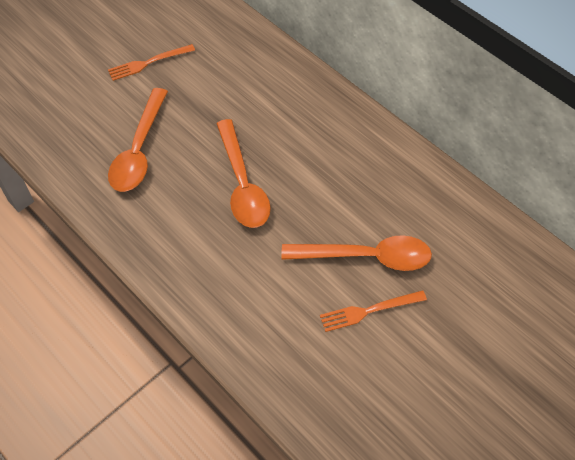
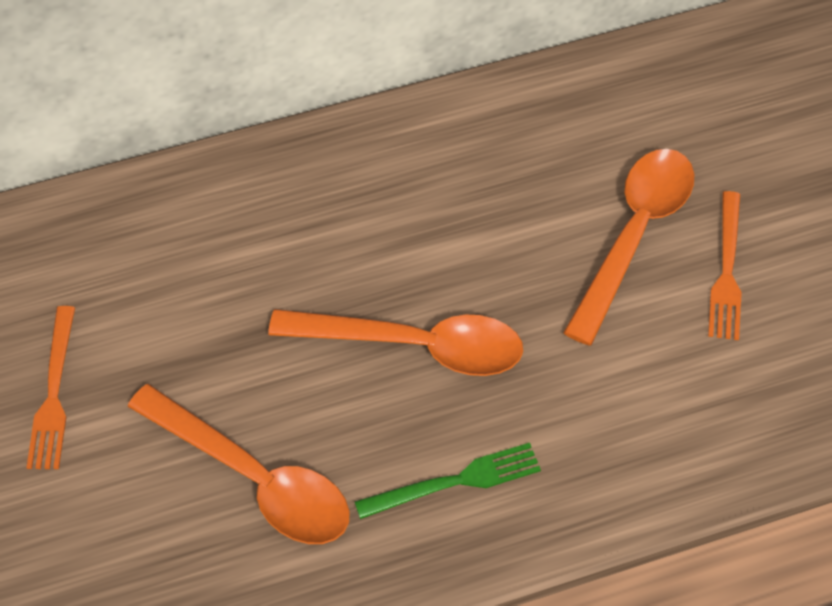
camera: 65 degrees left, 0 degrees up
(173, 230) = (455, 482): none -> green fork

